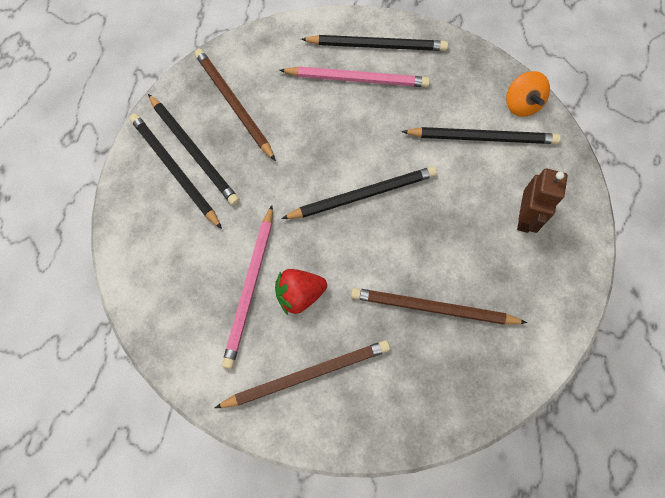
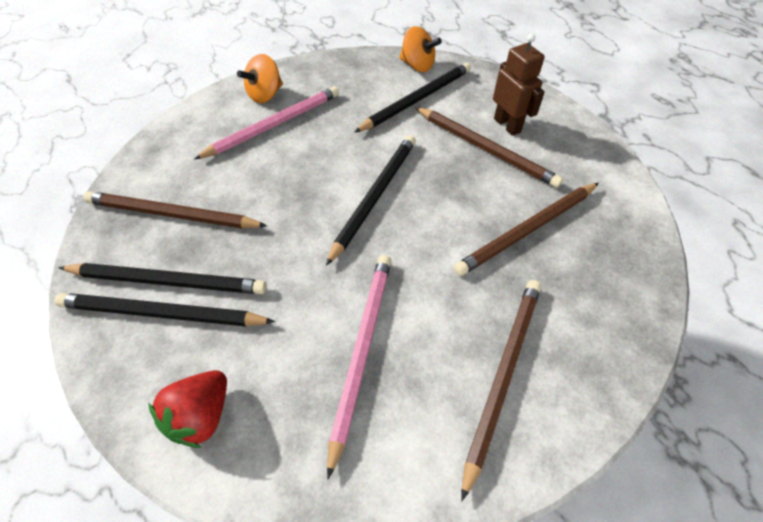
camera: 45 degrees left, 15 degrees down
(250, 288) = (361, 350): pink pencil -> pink pencil turned 135 degrees counterclockwise
(299, 295) = (414, 314): red strawberry -> red strawberry (201, 416)
(377, 45) = (265, 95): black pencil -> orange spinning top
(482, 223) = (485, 149): none -> brown pencil

